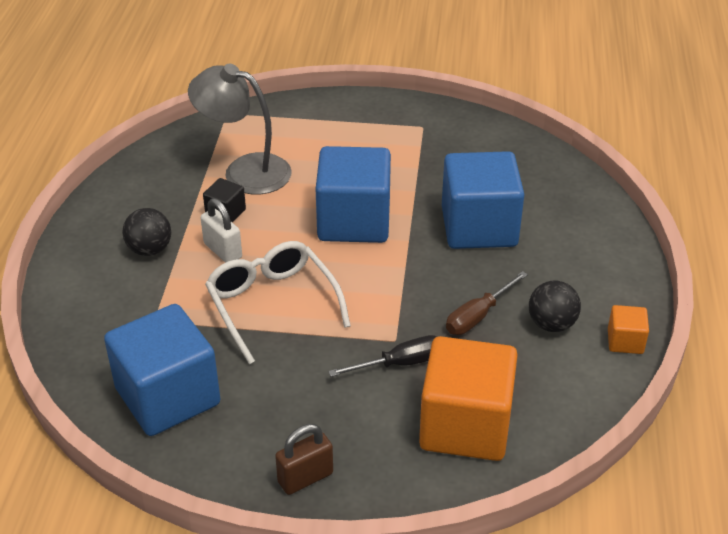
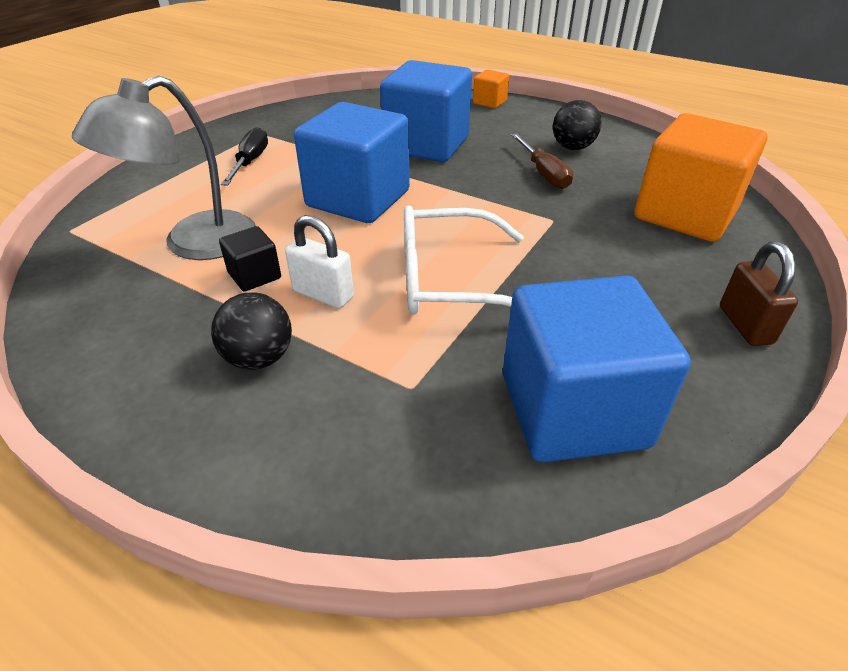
camera: 65 degrees left, 0 degrees up
(223, 251) = (323, 294): white padlock -> white padlock turned 45 degrees clockwise
(400, 363) = (588, 225): black screwdriver -> black screwdriver (250, 162)
(625, 341) = (607, 128): orange cube -> orange cube (489, 102)

